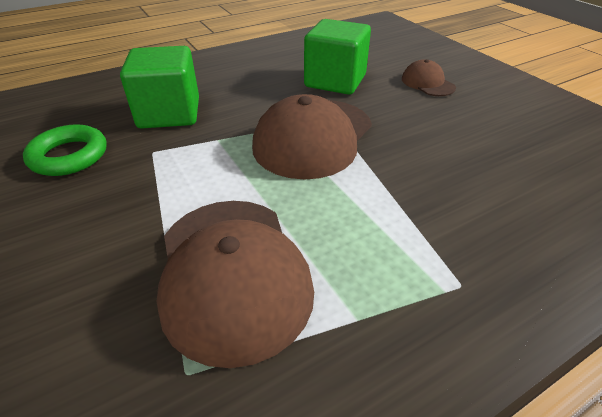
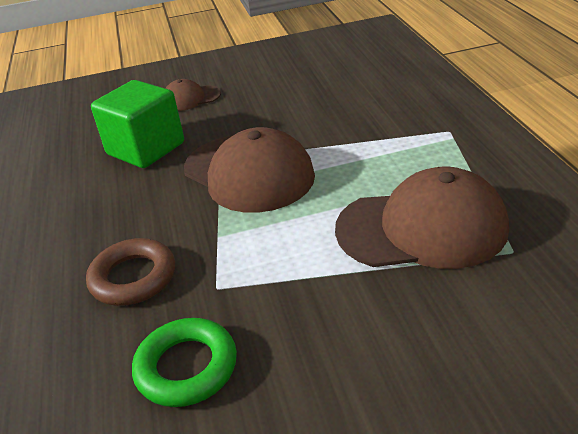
camera: 70 degrees left, 5 degrees down
(169, 113) = (133, 278): green cube -> brown ring

